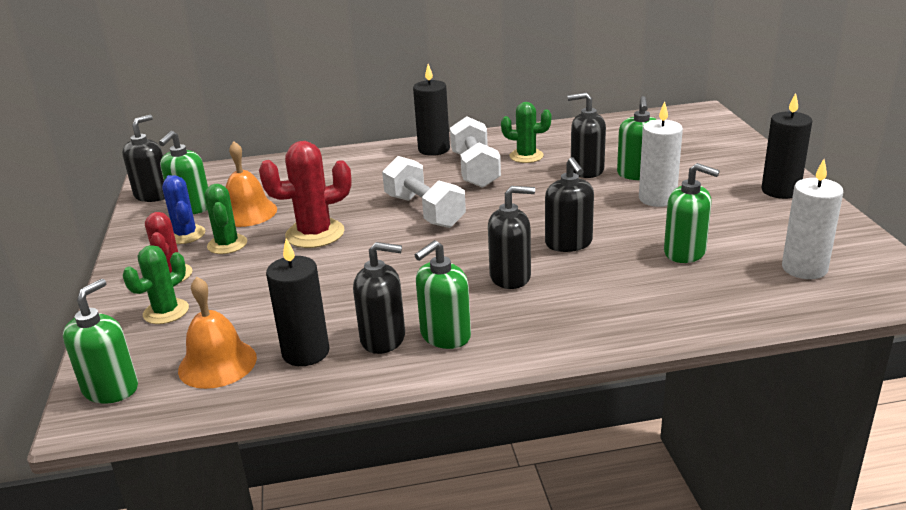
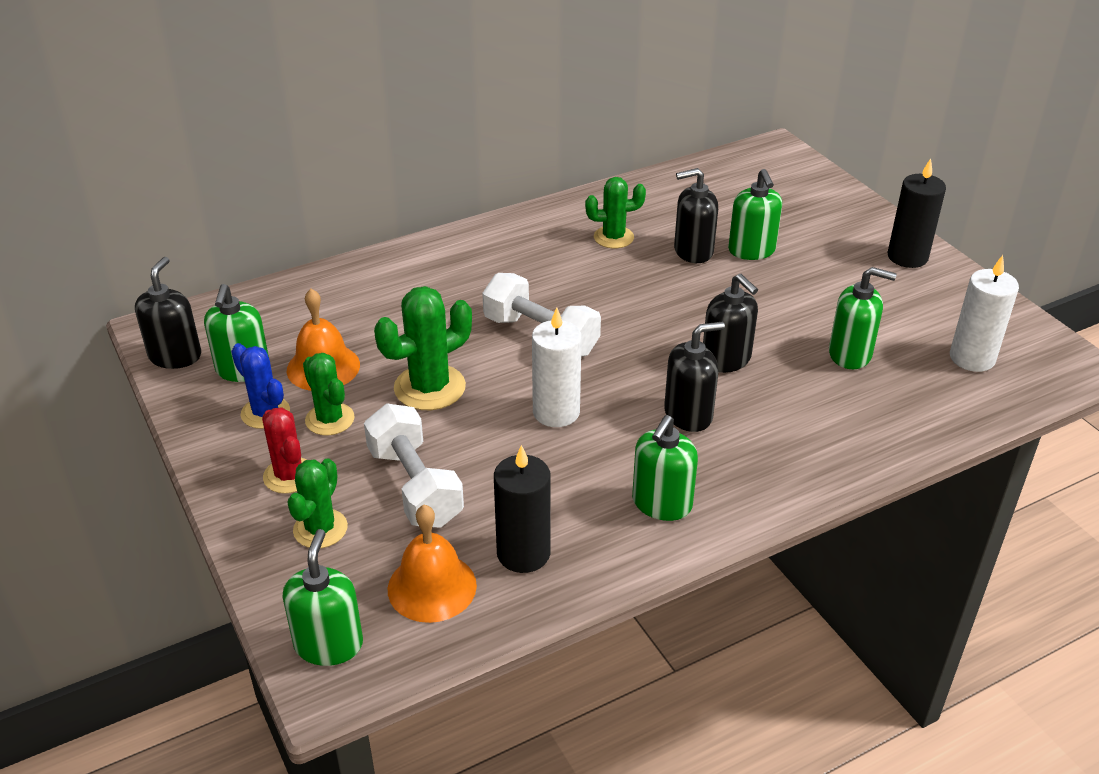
camera: 20 degrees left, 10 degrees up
(315, 234) = (429, 387): red cactus -> green cactus
(383, 338) = (598, 519): black soap dispenser -> none
(434, 149) = (497, 239): black candle -> none
(475, 170) = (565, 266): white dumbbell -> white dumbbell (415, 486)
(657, 199) = (788, 284): white candle -> white candle (556, 412)

